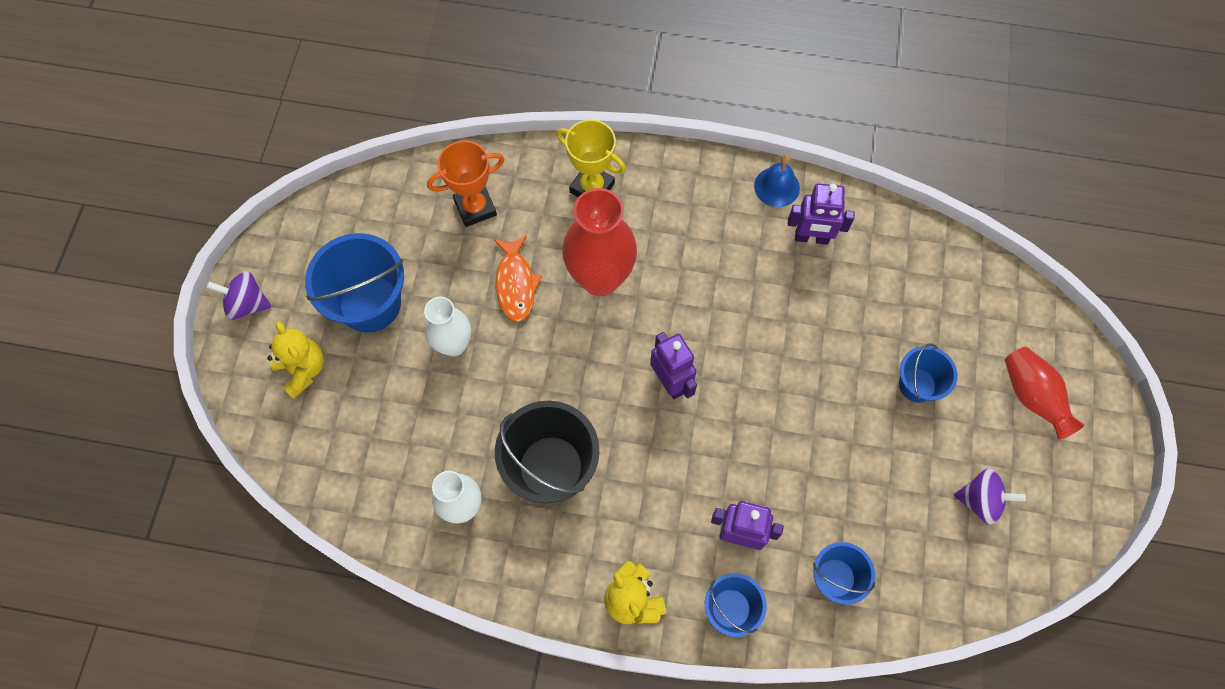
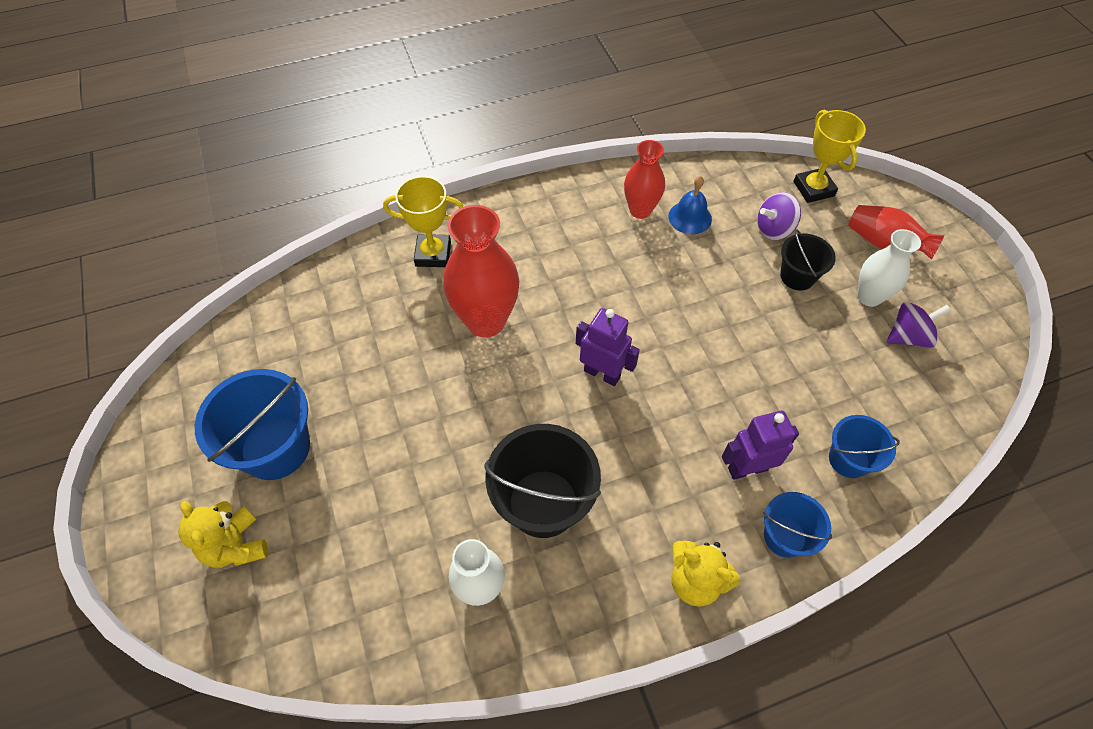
camera: 30 degrees left, 10 degrees down
(247, 304) = (140, 513): purple spinning top -> purple spinning top (773, 229)
(303, 370) = (236, 546): yellow teddy bear -> yellow teddy bear turned 150 degrees counterclockwise
(454, 344) = (382, 443): white vase -> white vase (869, 297)
(475, 207) = (334, 317): orange trophy -> none
(516, 284) = (411, 362): orange fish -> none
(777, 187) = (587, 186): blue bell -> blue bell (690, 217)
(811, 238) = (640, 210): purple robot -> red vase
(917, 385) = (797, 276): blue bucket -> black bucket
(1004, 302) = (813, 189): none -> yellow trophy

